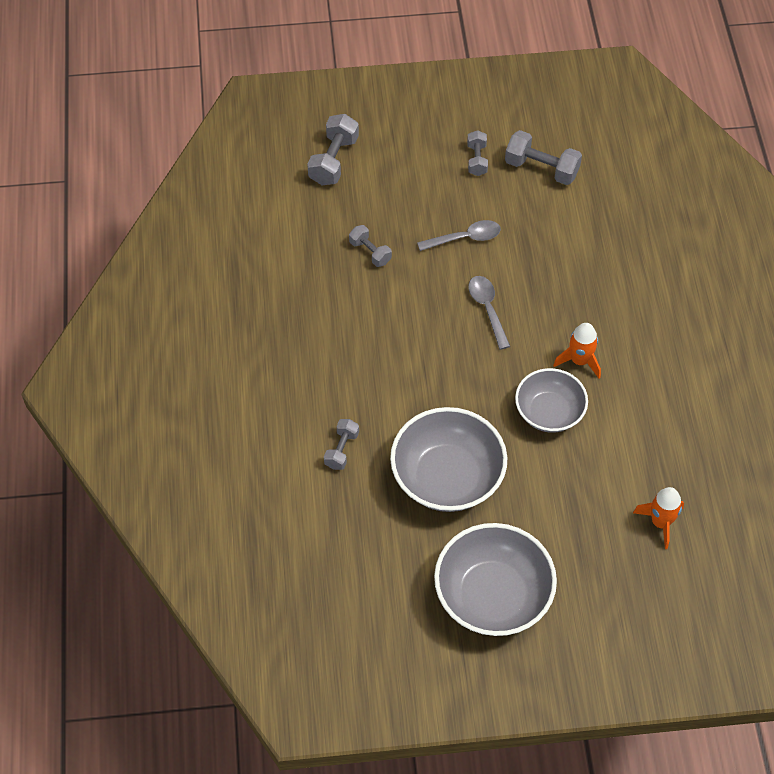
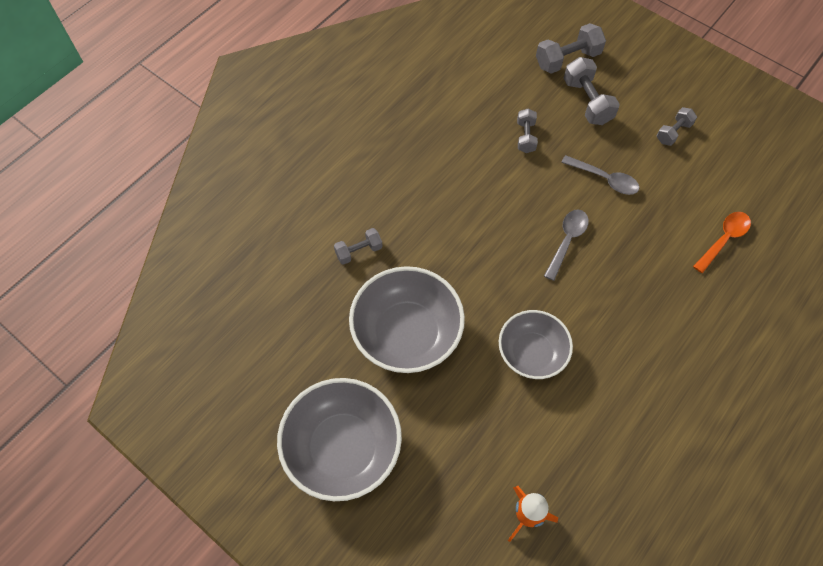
camera: 45 degrees right, 5 degrees up
(541, 168) = (718, 175): grey dumbbell -> grey dumbbell (587, 102)
(579, 361) = (596, 336): orange rocket -> none
(593, 216) = (723, 239): none -> orange spoon

